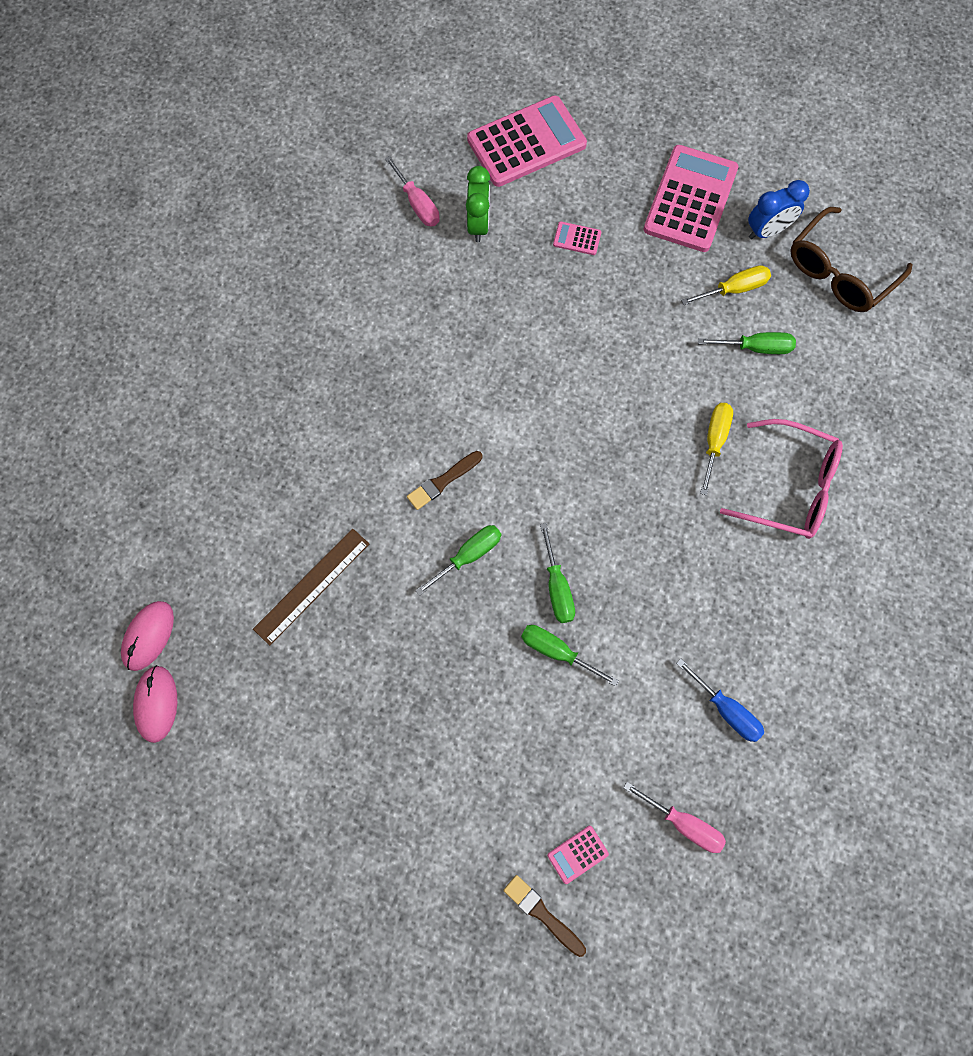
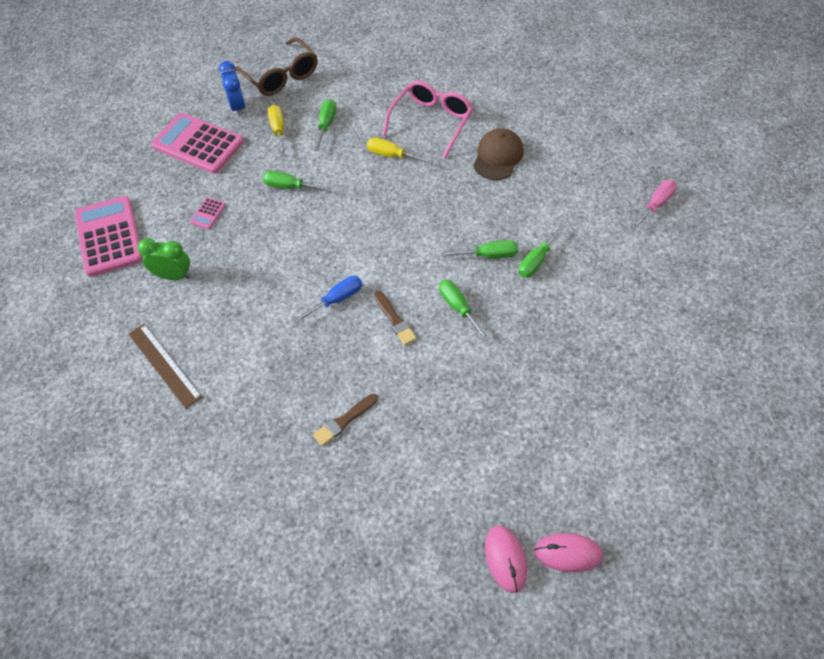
camera: 80 degrees left, 15 degrees down
(148, 636) = (505, 559): pink mouse -> pink mouse turned 45 degrees clockwise
(312, 586) = (472, 420): brown ruler -> brown ruler (164, 365)
(417, 204) = (138, 317): pink screwdriver -> none
(542, 914) = (721, 287): brown brush -> brown brush (344, 420)
(577, 854) = (679, 263): pink calculator -> none
(635, 323) = (290, 187): none -> green screwdriver
(726, 709) = (581, 173): blue screwdriver -> blue screwdriver (336, 300)
(738, 587) = (498, 156): none -> brown cap

